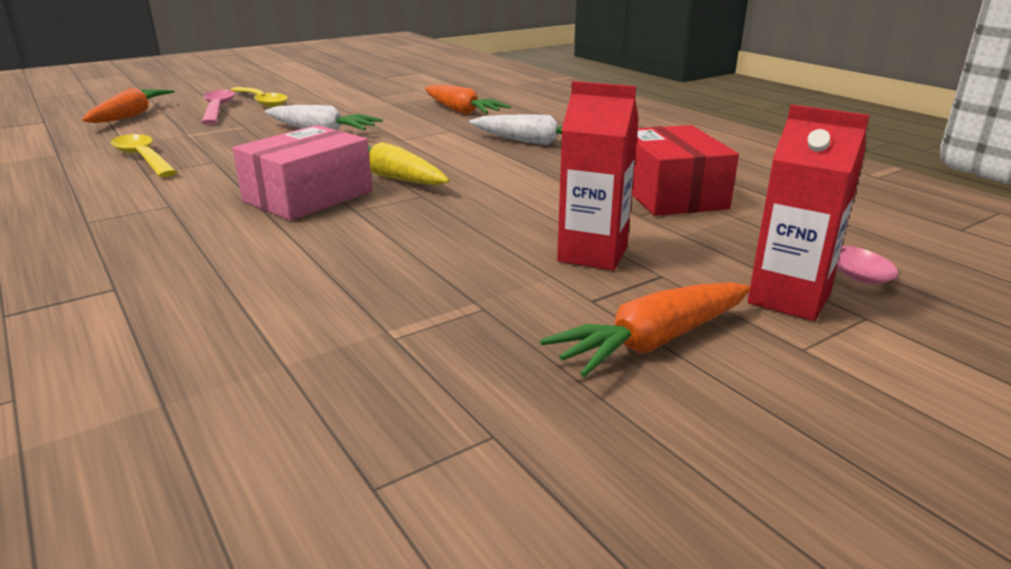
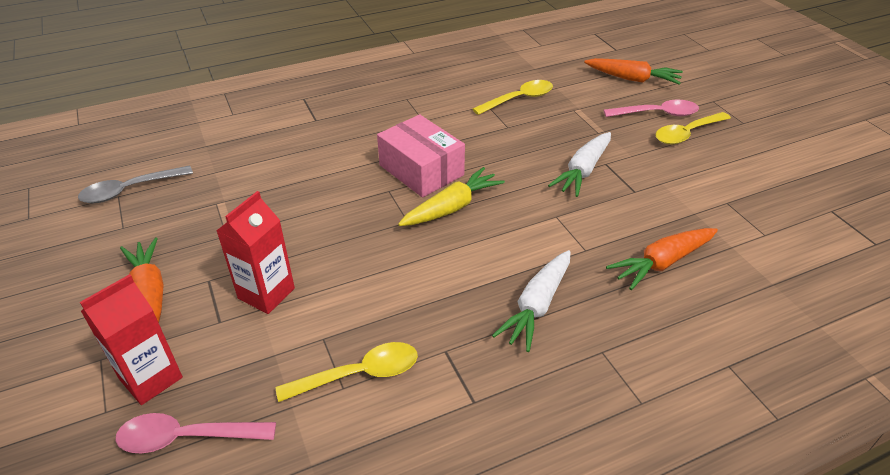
camera: 100 degrees right, 15 degrees up
(349, 472) = (130, 190): none -> grey spoon
(670, 194) = (359, 374): red box -> yellow spoon

